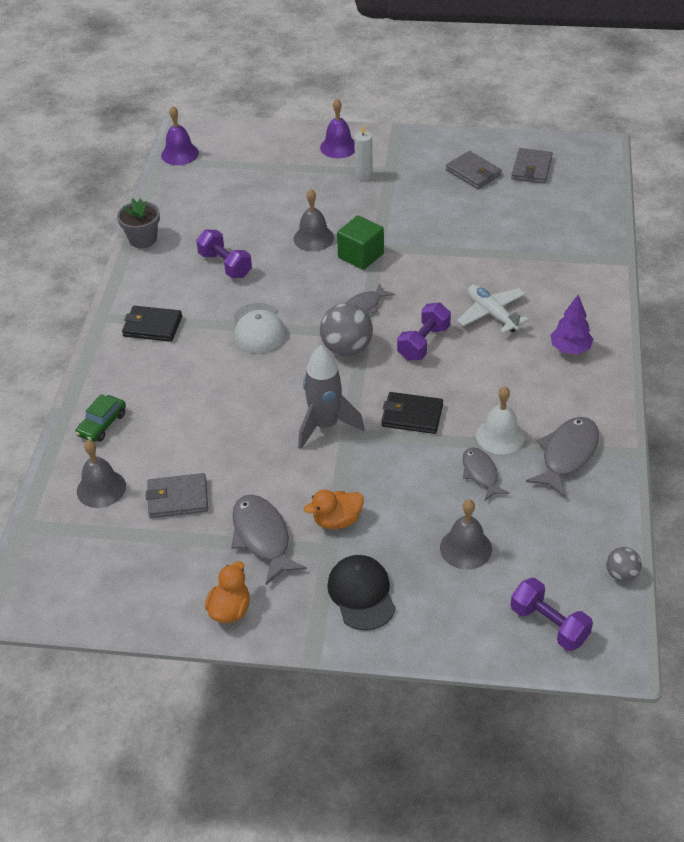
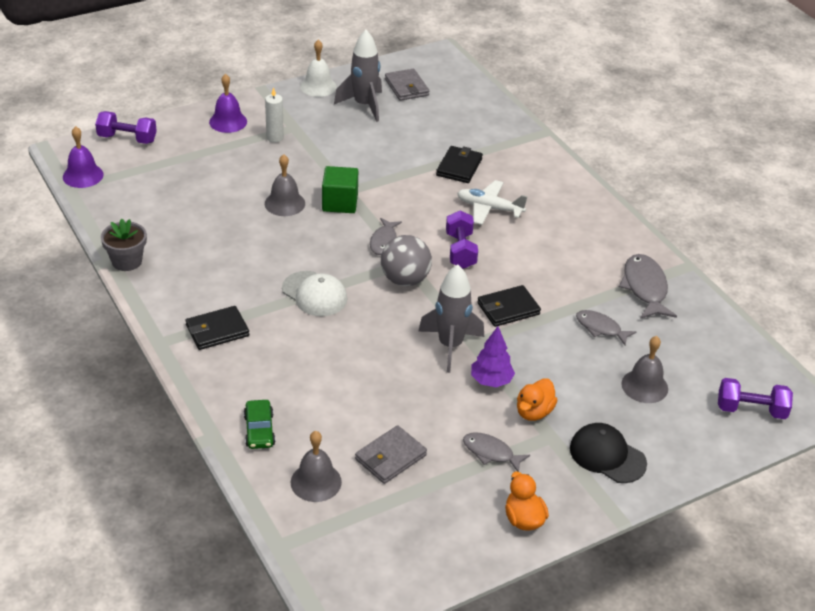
camera: 40 degrees left, 5 degrees down
(225, 265) = (229, 254): purple dumbbell -> purple dumbbell (127, 139)
(262, 537) = (491, 453): grey fish -> grey fish, size x0.64
(473, 172) = (364, 105): grey wallet -> grey rocket
(500, 436) = (586, 295): white bell -> white bell (318, 86)
(503, 263) = (459, 167): none -> black wallet
(570, 349) = (571, 211): purple tree -> purple tree (491, 381)
(621, 574) = (760, 352): grey ball -> none

